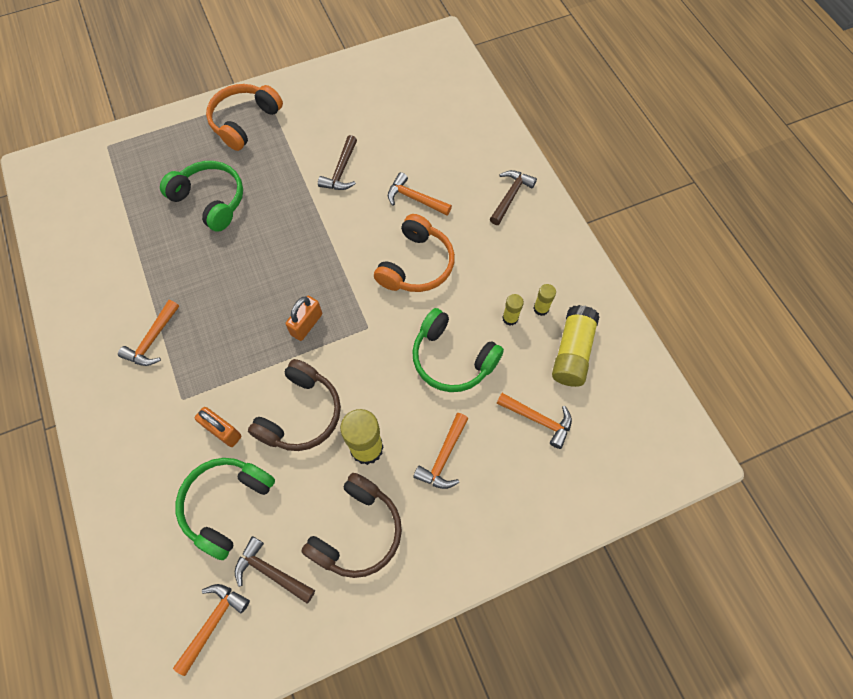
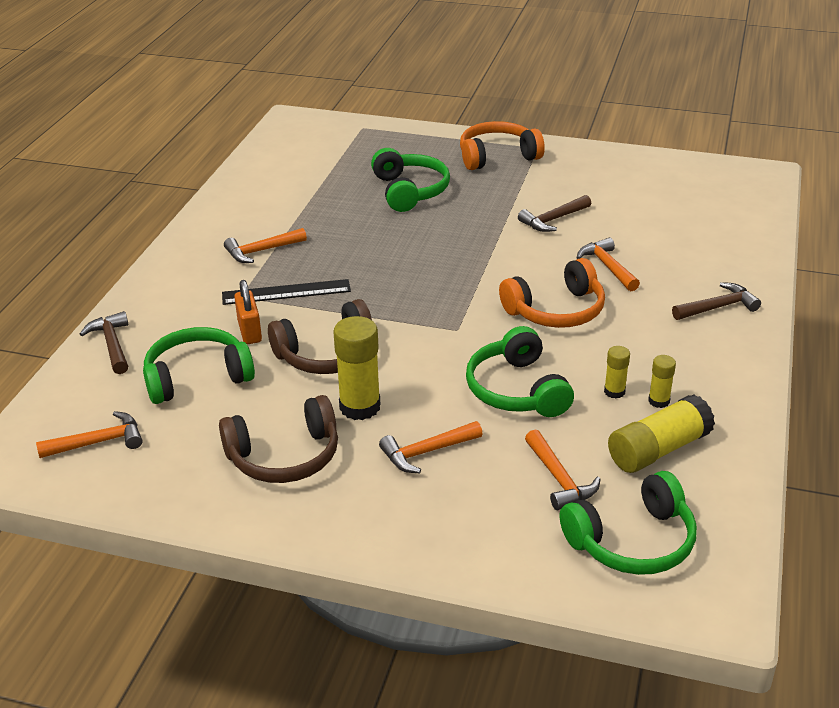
camera: 40 degrees right, 30 degrees down
(213, 371) = (286, 292): none -> black ruler
(271, 572) = (180, 438): brown hammer -> brown hammer (112, 344)
(307, 324) = (402, 301): orange padlock -> none
(615, 440) = (632, 541): none -> green headphones

